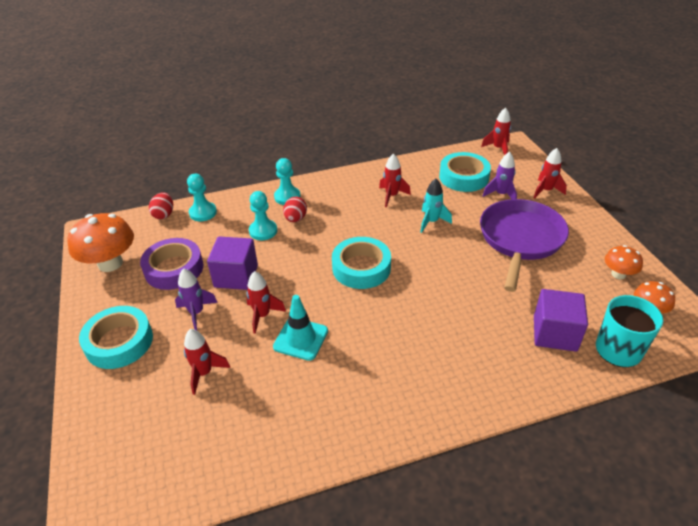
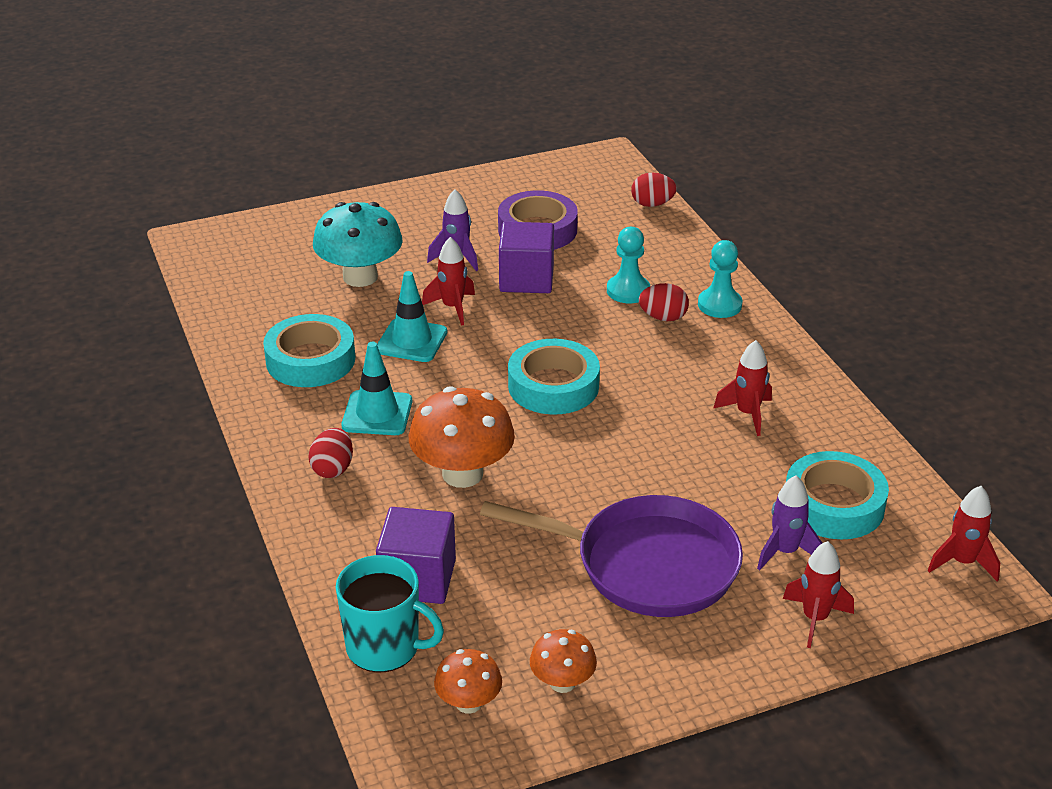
camera: 85 degrees right, 5 degrees down
(110, 263) = (543, 183): orange mushroom -> orange mushroom (462, 474)
(119, 342) = (409, 214): turquoise tape -> turquoise tape (310, 360)
(203, 213) = (662, 234): turquoise pawn -> none
(204, 373) = (360, 277): red rocket -> turquoise mushroom
(388, 357) = (377, 413): none -> turquoise traffic cone
(431, 222) = (680, 459): turquoise rocket -> none
(452, 382) = (333, 469): none -> red egg

